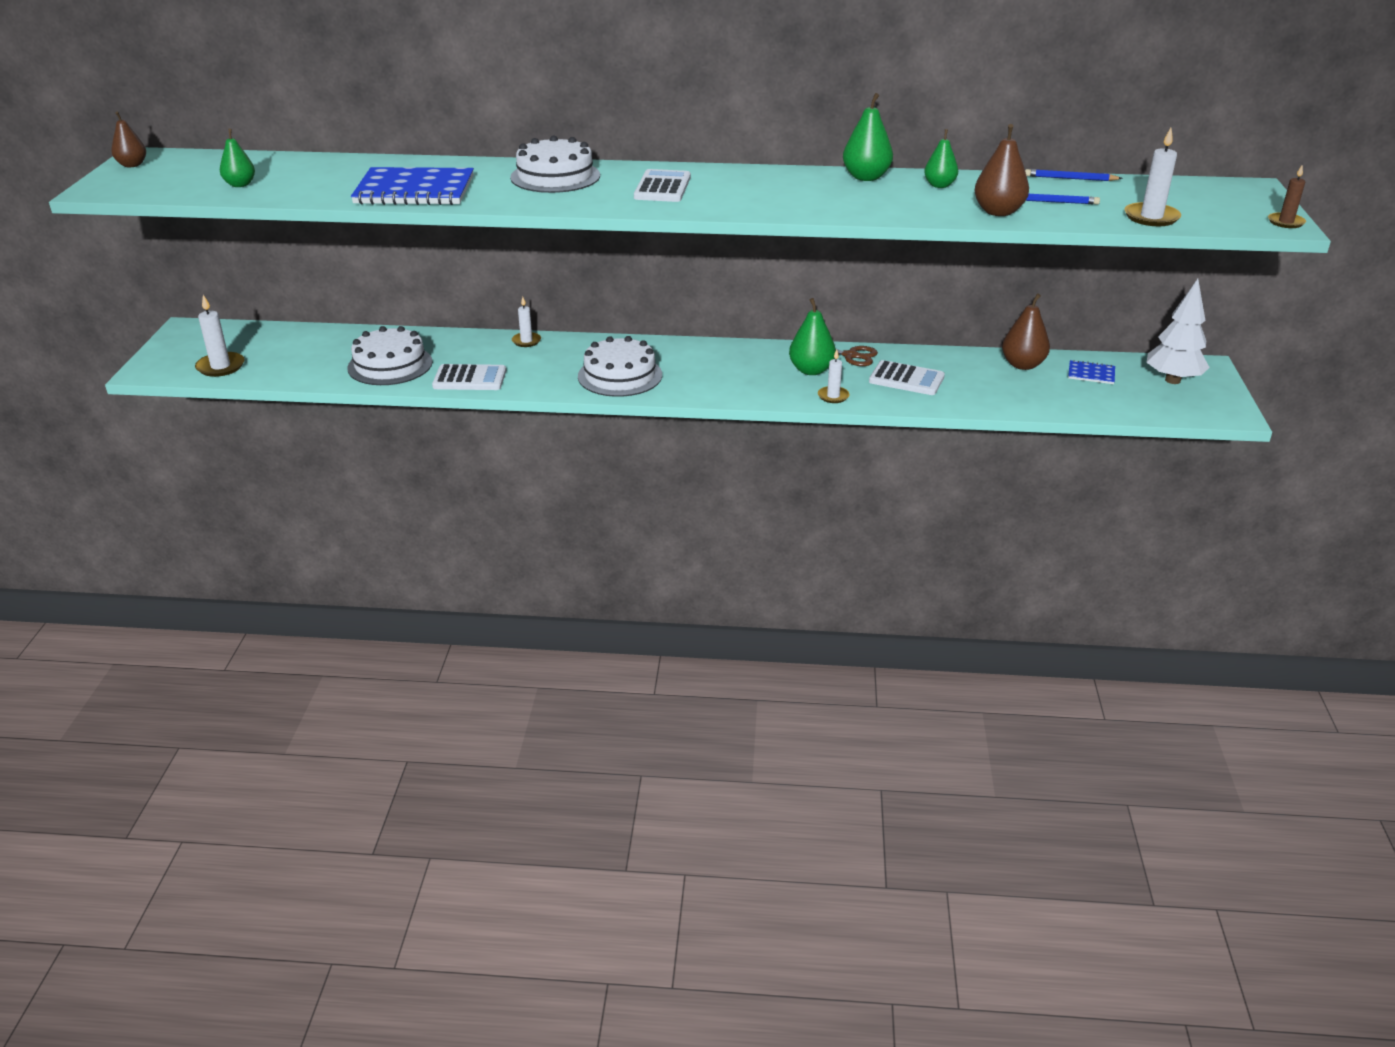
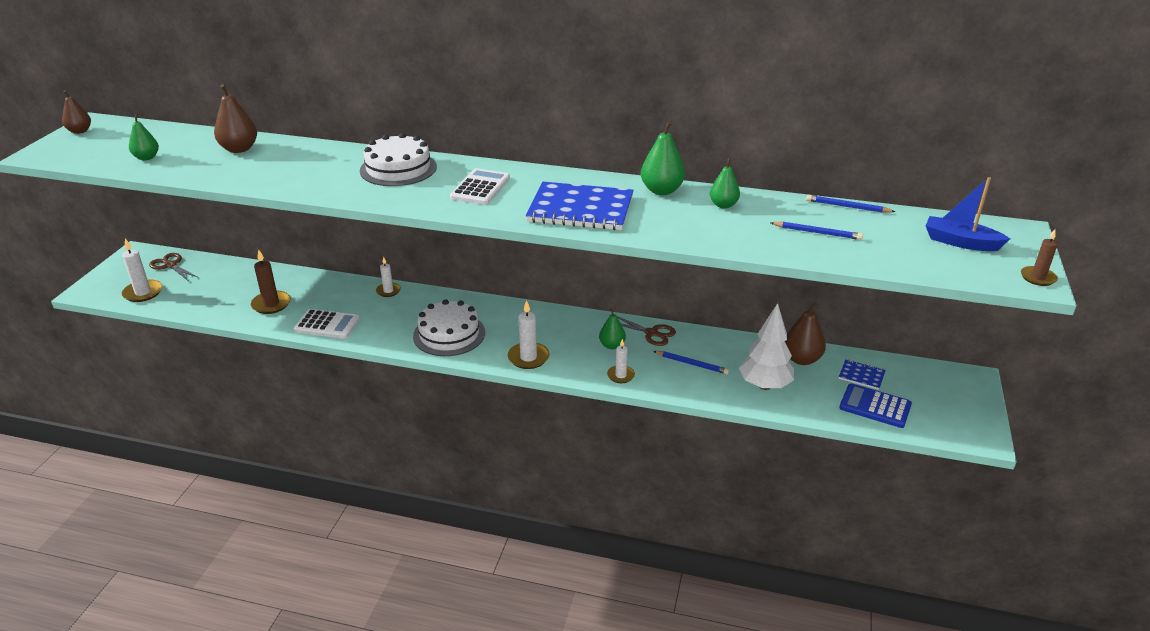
camera: 10 degrees right, 0 degrees up
(239, 337) = (170, 265): none -> brown scissors
(390, 365) = (271, 304): white cake -> brown candle
(414, 190) = (277, 174): blue notebook -> blue notebook (580, 209)
(811, 370) = (612, 345): green pear -> green pear, size x0.66
(906, 379) = (691, 364): white calculator -> blue pencil
(998, 212) = (763, 241): brown pear -> brown pear (239, 149)
(1115, 399) = (875, 406): none -> blue calculator
(1151, 217) = (906, 260): white candle -> white candle (528, 357)
(1172, 380) = (936, 391): white tree -> white tree (764, 385)
(1198, 200) = (960, 242): none -> blue boat

